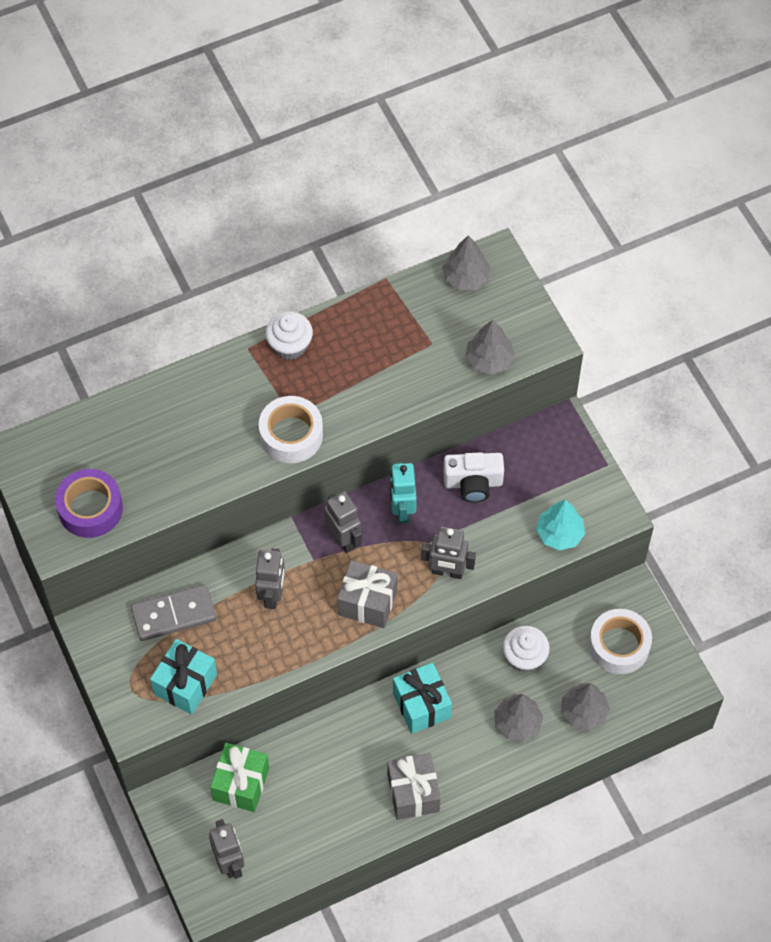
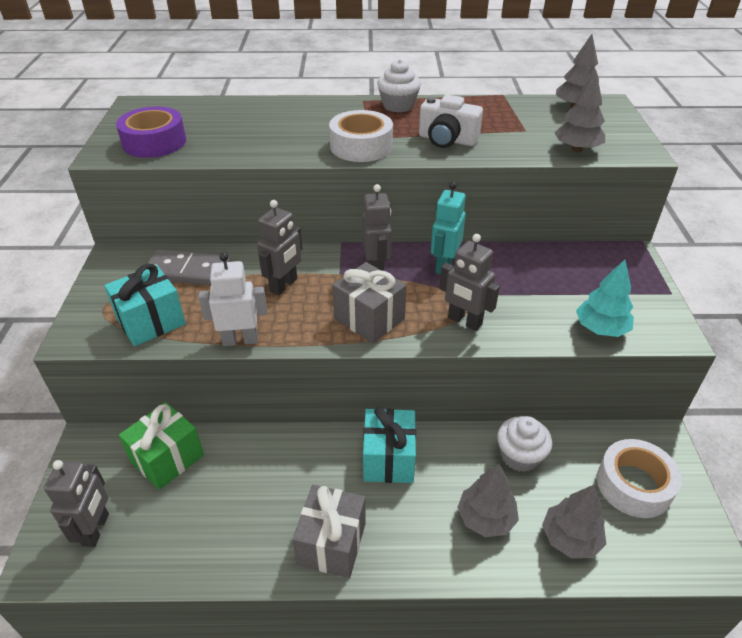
camera: 25 degrees right, 20 degrees down
(274, 671) = (240, 340): none -> white robot
(473, 483) = (523, 267): white camera -> white camera (447, 140)

